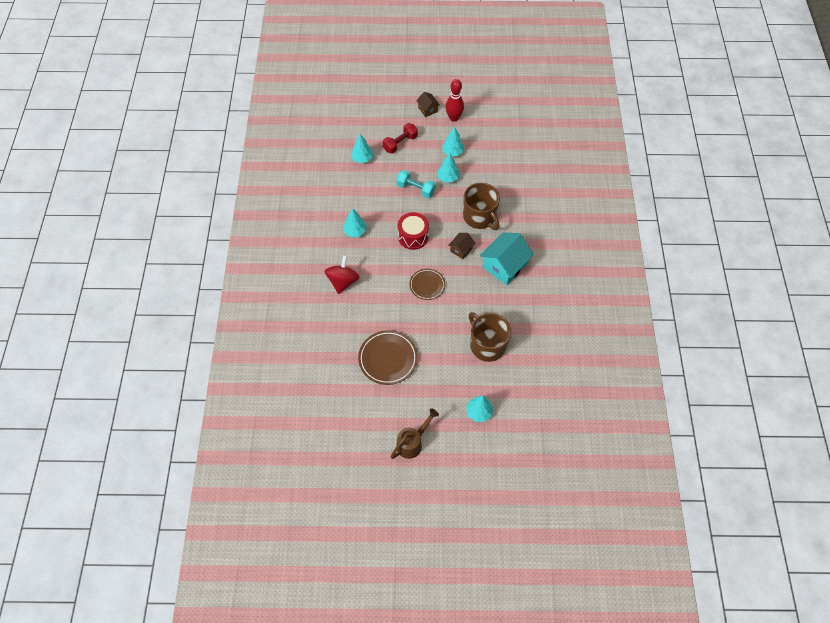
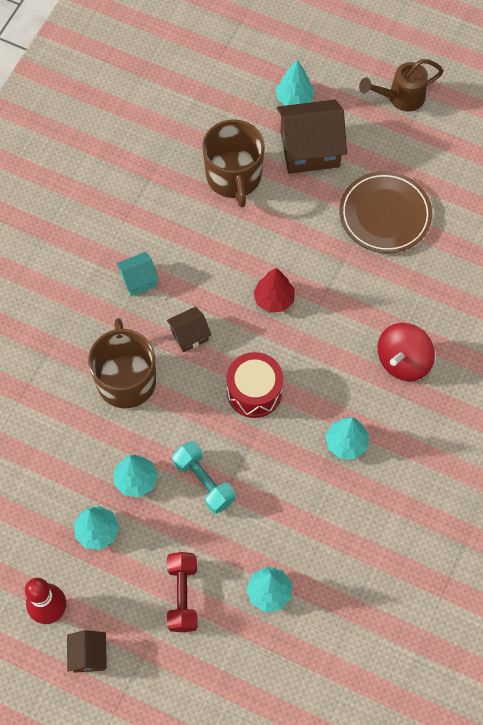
camera: 155 degrees left, 5 degrees up
(400, 143) = (182, 595): red dumbbell -> red dumbbell turned 75 degrees counterclockwise
(427, 285) = (274, 299): brown plate -> red tree
(452, 382) = (310, 149): none -> brown house
(504, 266) = (138, 280): turquoise house -> turquoise house, size x0.52

